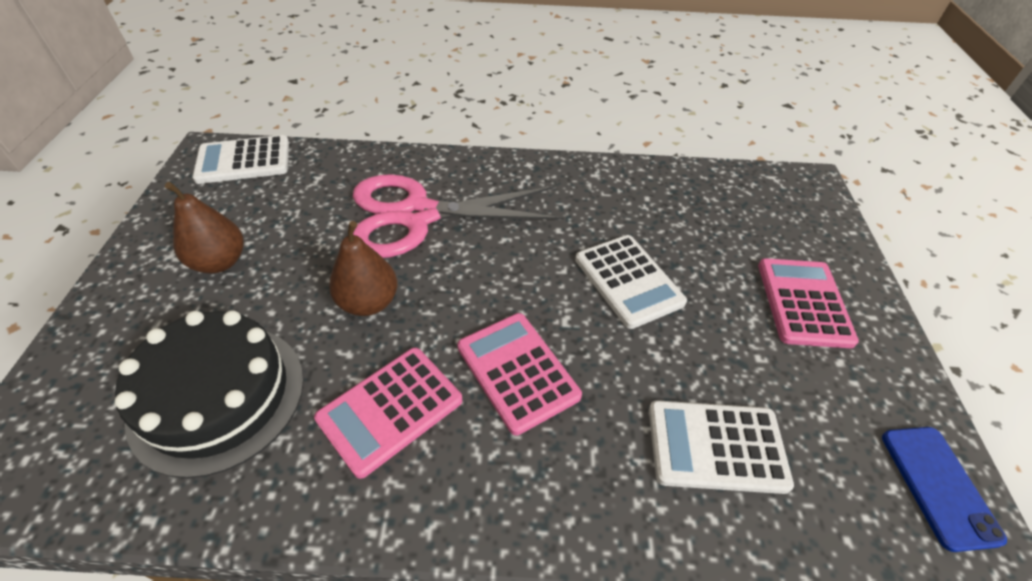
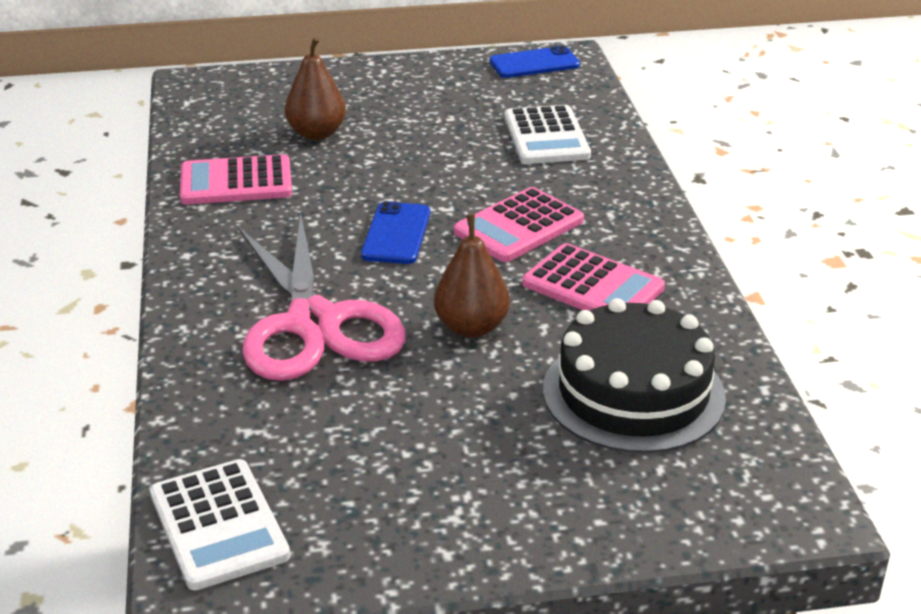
camera: 100 degrees left, 15 degrees down
(220, 262) = (451, 464): brown pear -> brown pear (316, 133)
(527, 277) = (396, 234): none -> blue phone
(628, 281) = (380, 178): white calculator -> none
(803, 302) = (378, 96): pink calculator -> pink calculator (236, 182)

